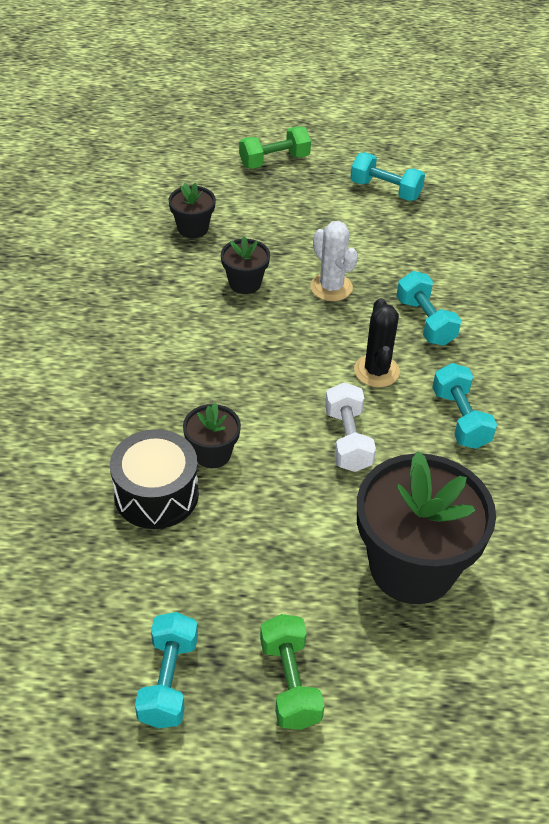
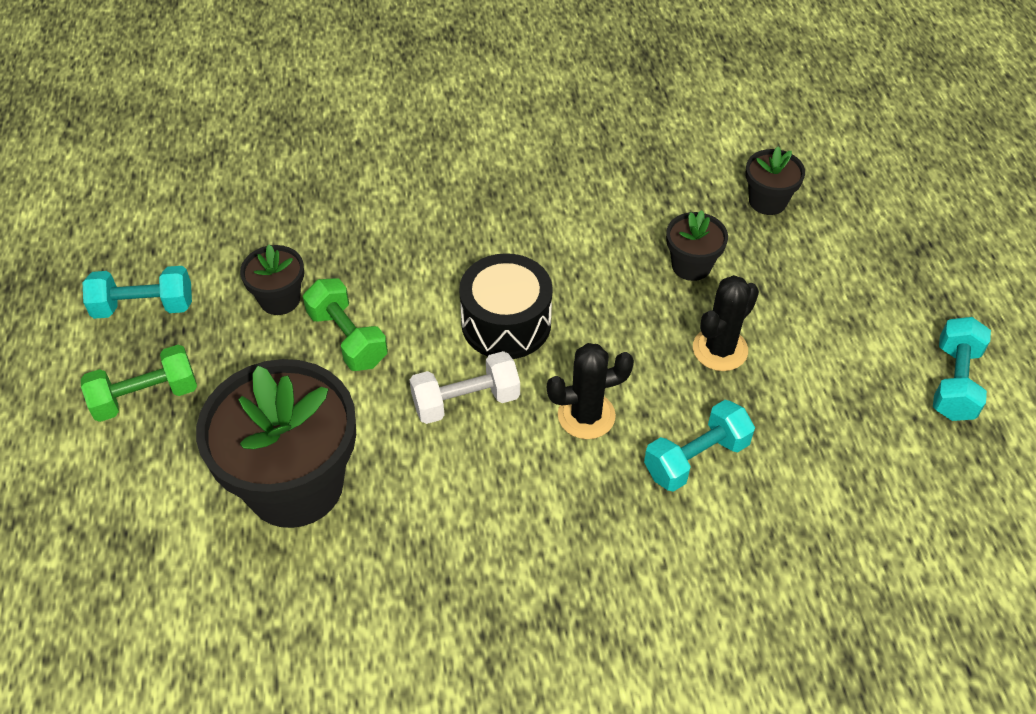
camera: 80 degrees right, 5 degrees up
(156, 494) = (354, 254): black drum -> black drum (506, 323)
(212, 453) = (417, 286): black flower pot -> black flower pot (280, 299)
(274, 161) = (947, 252): green dumbbell -> green dumbbell (348, 338)
(331, 287) = (720, 349): white cactus -> black cactus
(460, 419) = (531, 514): turquoise dumbbell -> none

